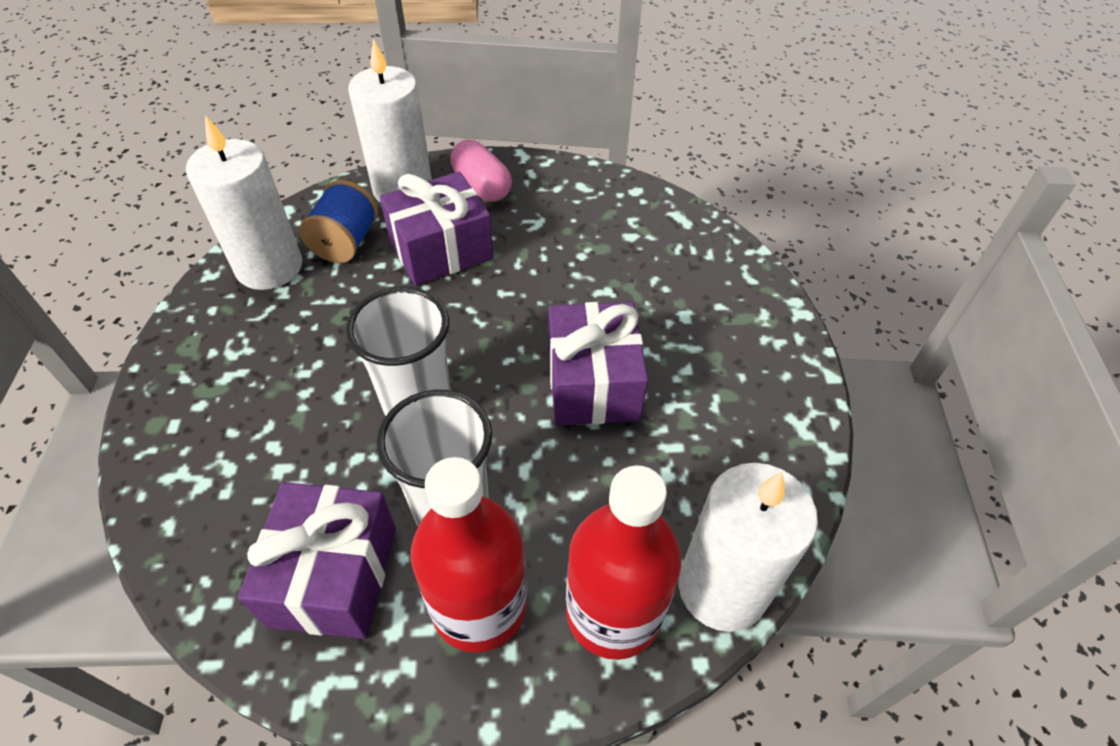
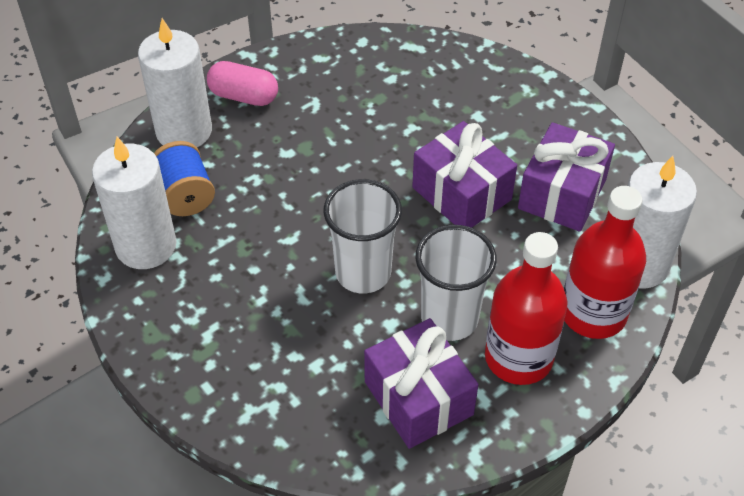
camera: 35 degrees left, 0 degrees up
(441, 250) = (265, 161): purple gift -> purple gift (562, 194)

